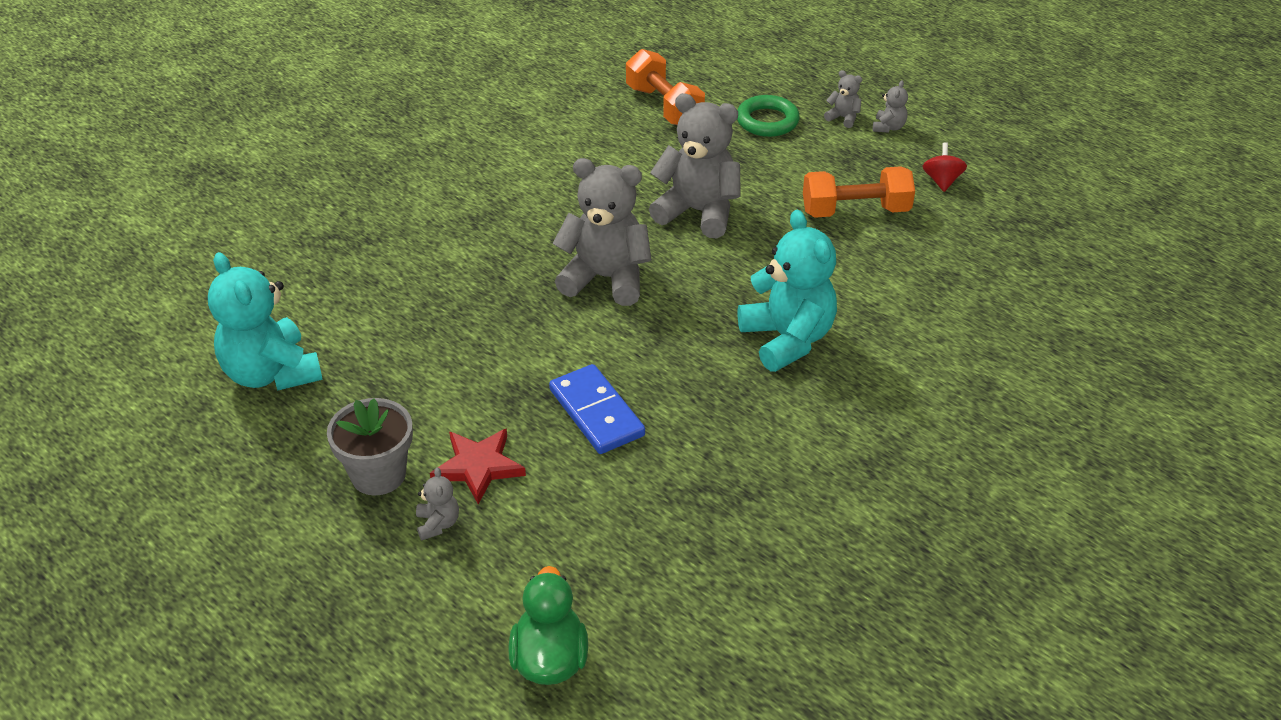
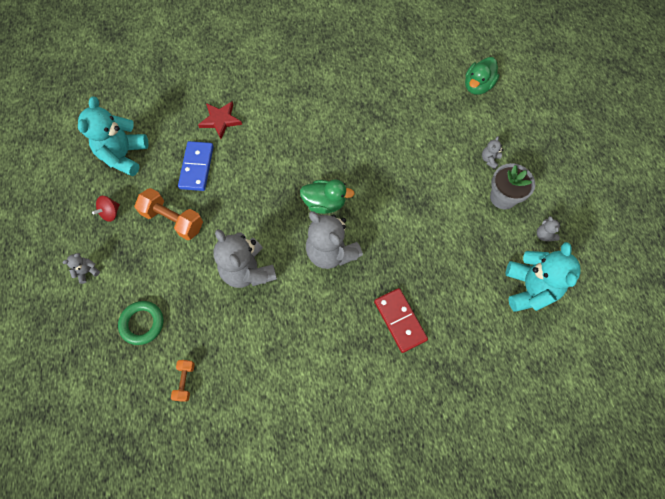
camera: 145 degrees left, 25 degrees up
(448, 257) = (400, 320): none -> red domino
(478, 467) = (458, 177): red star -> red star (220, 120)
(596, 413) = (392, 175): blue domino -> blue domino (197, 167)
(664, 106) = (185, 381): orange dumbbell -> orange dumbbell, size x0.55
(670, 325) = (324, 203): none -> green duck
(787, 339) = (281, 164): turquoise teddy bear -> turquoise teddy bear (124, 155)
(843, 118) = (100, 296): grey teddy bear -> grey teddy bear (544, 235)

